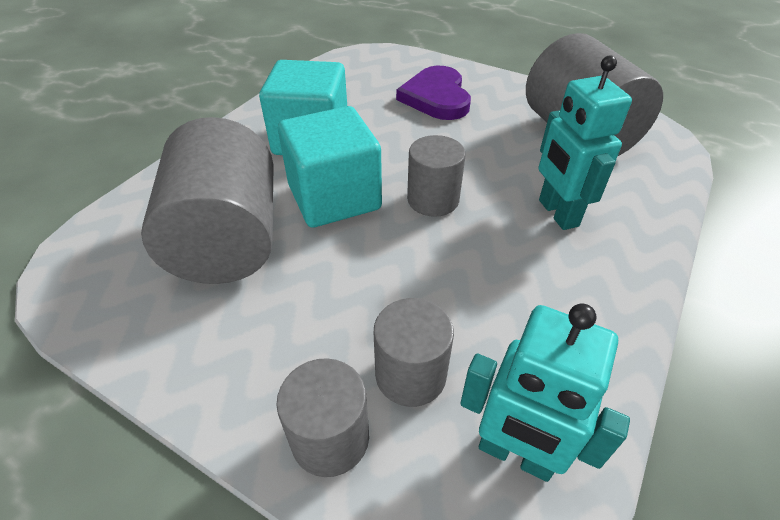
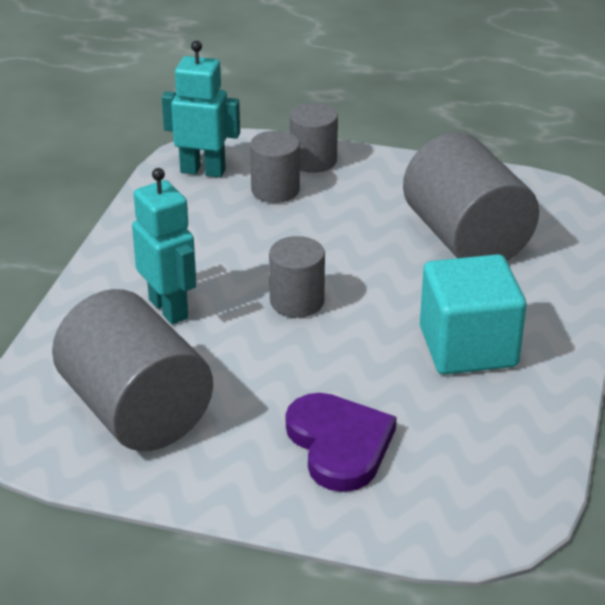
camera: 165 degrees right, 10 degrees down
(334, 197) = (397, 287): turquoise cube -> none

